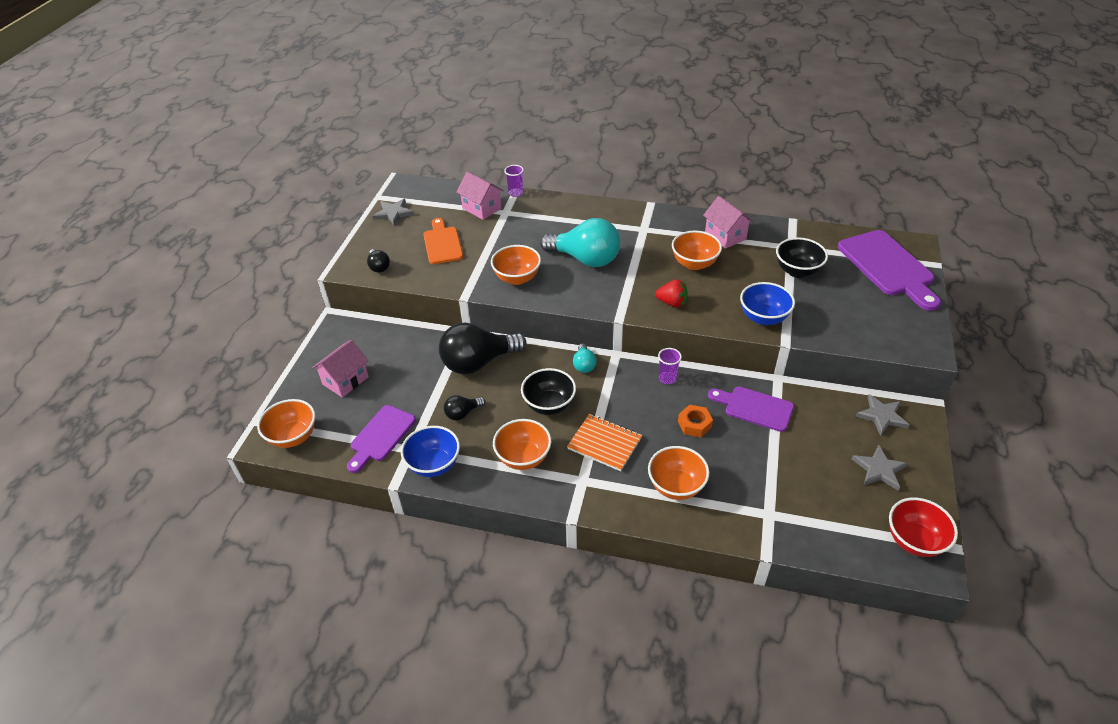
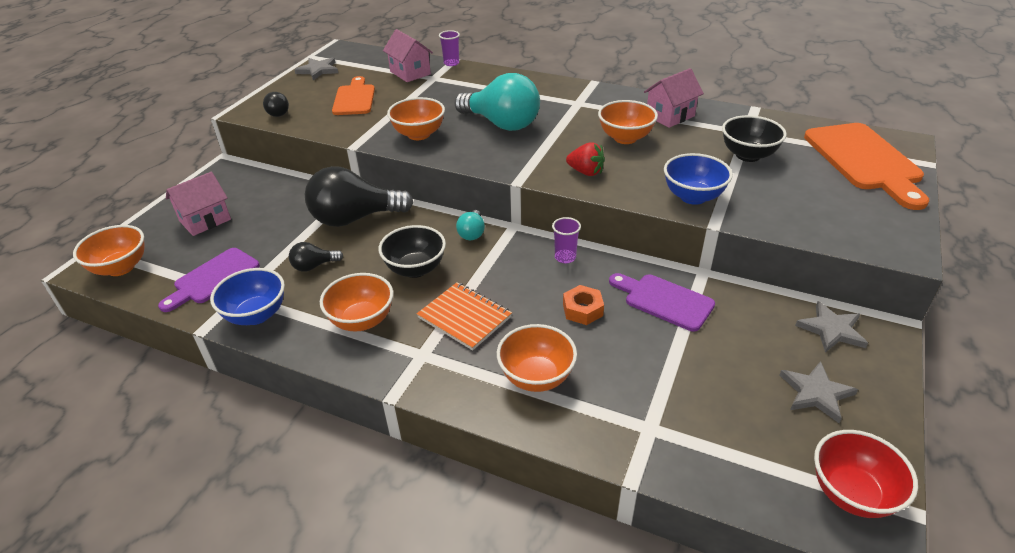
camera: 10 degrees right, 5 degrees down
(725, 236) = (670, 116): pink house -> pink house turned 75 degrees clockwise
(888, 267) = (864, 160): purple cutting board -> orange cutting board

